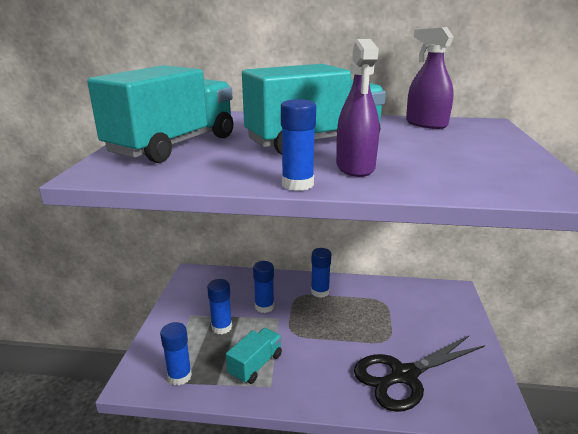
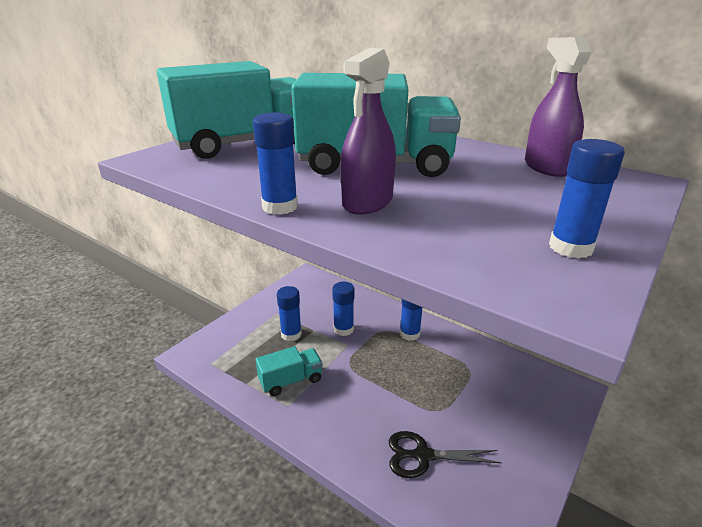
camera: 30 degrees right, 5 degrees up
(179, 376) = (224, 364): blue glue stick -> blue glue stick (570, 247)
(404, 376) = (422, 455): black scissors -> black scissors, size x0.64

